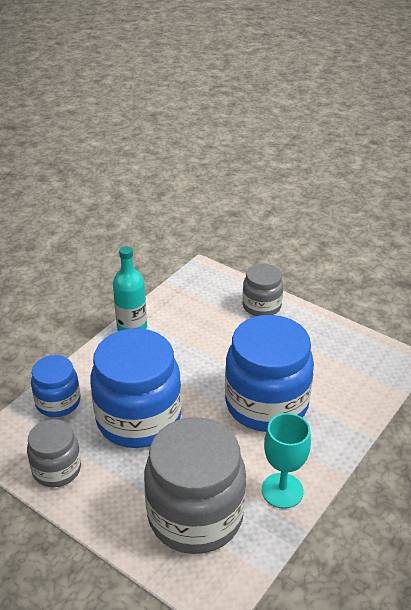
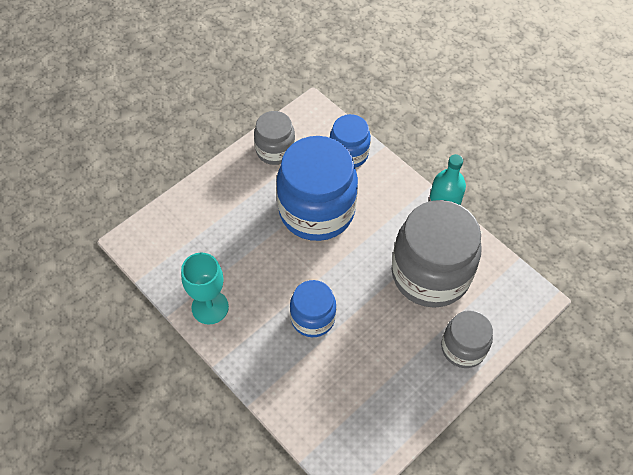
camera: 100 degrees right, 20 degrees up
(195, 515) = (204, 238): grey jar -> grey jar (430, 274)
(266, 404) = (313, 318): blue jar -> blue jar, size x0.54

